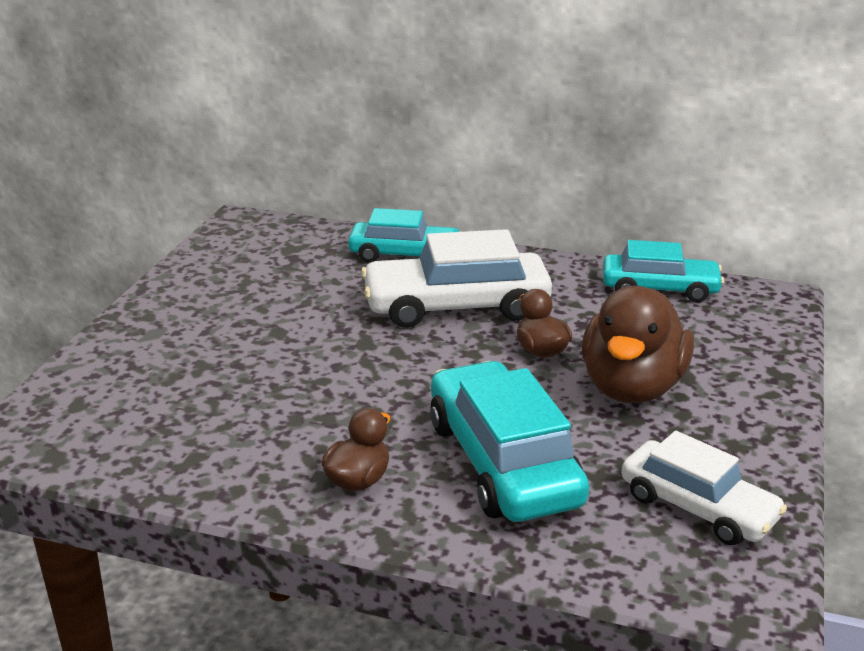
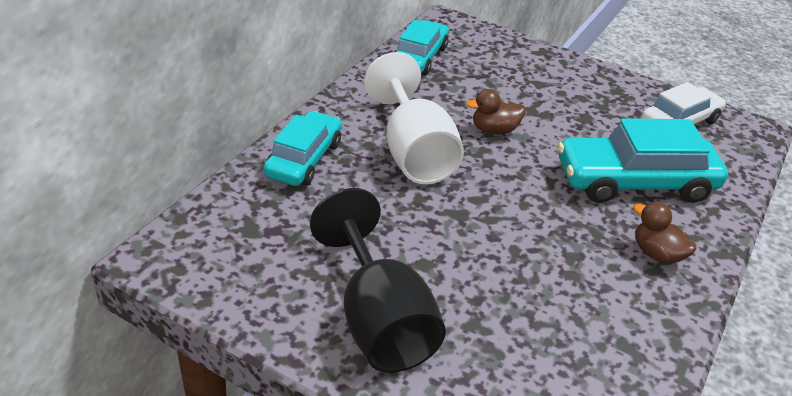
camera: 80 degrees left, 10 degrees up
(195, 318) = (378, 320): none -> black goblet
(456, 306) = (413, 152): white car -> white goblet
(631, 387) = (549, 107): brown duck -> none

